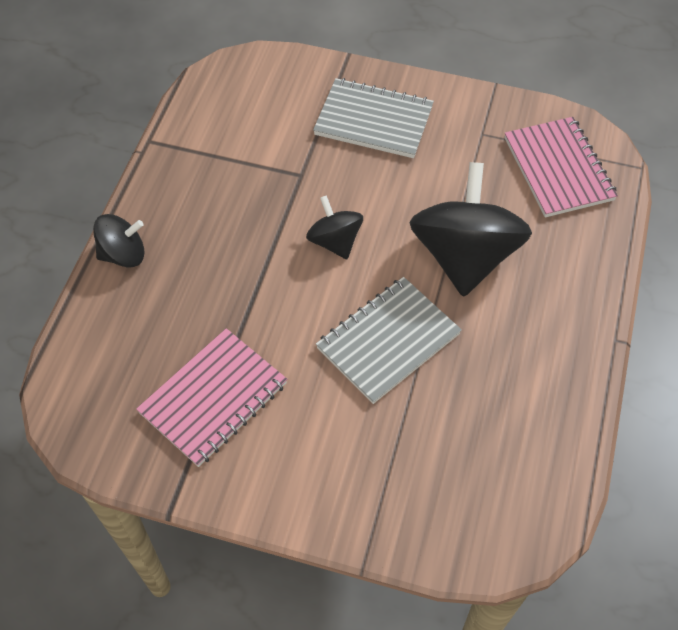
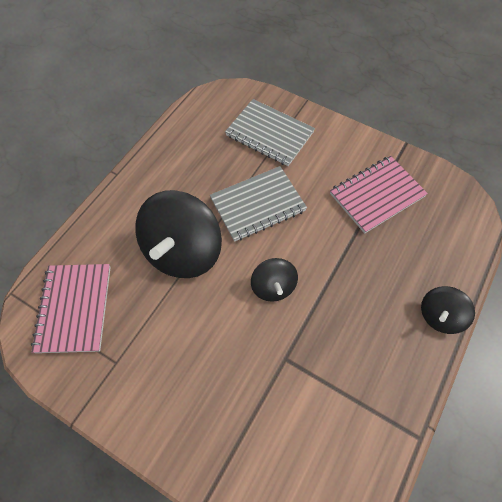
camera: 165 degrees left, 5 degrees up
(123, 254) = (439, 316): black spinning top -> black spinning top turned 45 degrees counterclockwise
(373, 121) = (204, 404): grey notebook -> grey notebook (269, 134)

